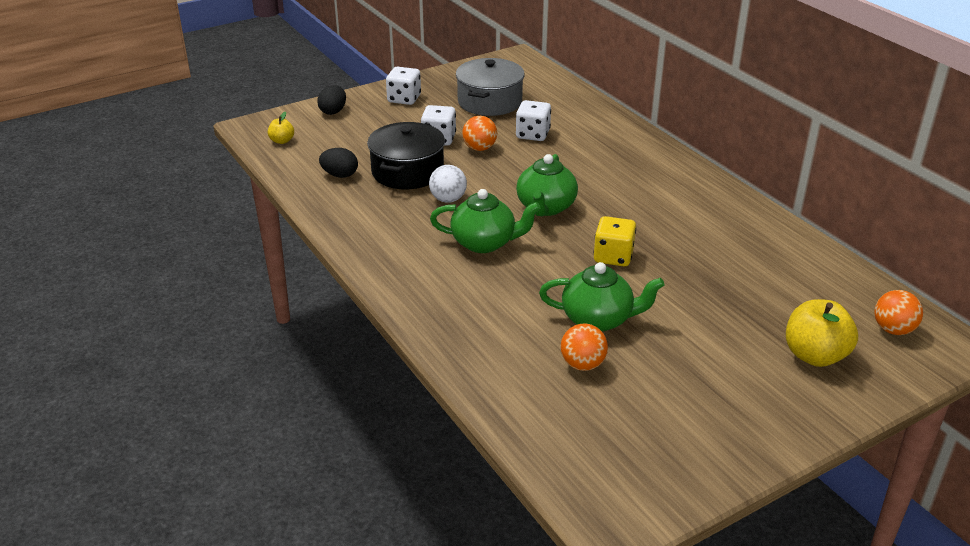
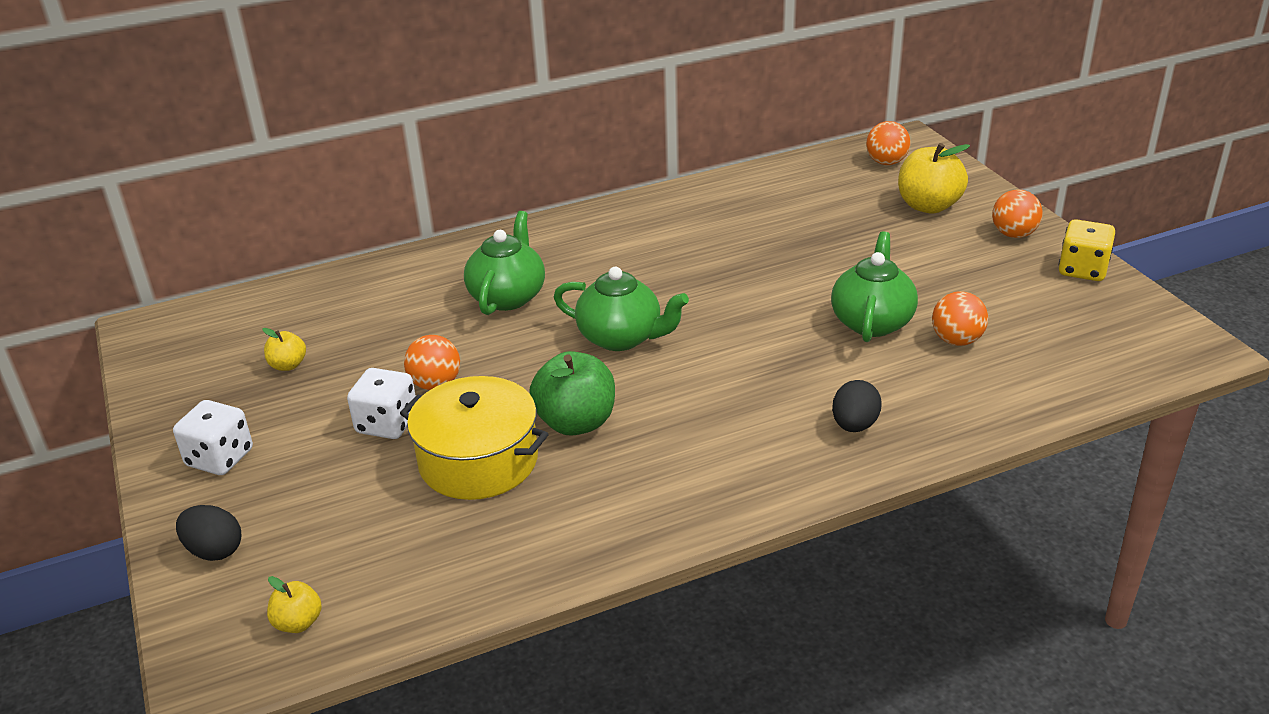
camera: 80 degrees left, 0 degrees up
(340, 175) = (460, 540): black egg -> black egg (854, 425)
(407, 172) = (478, 461): black pot -> yellow pot
(448, 199) = (576, 422): white ball -> green apple
(484, 243) = (698, 395): green teapot -> green teapot (508, 296)
(489, 102) = (288, 365): grey pot -> yellow apple
(532, 134) = (416, 332): white dice -> none
(613, 256) = (745, 298): yellow dice -> yellow dice (1082, 270)
(783, 410) = (1013, 234): none -> orange ball

